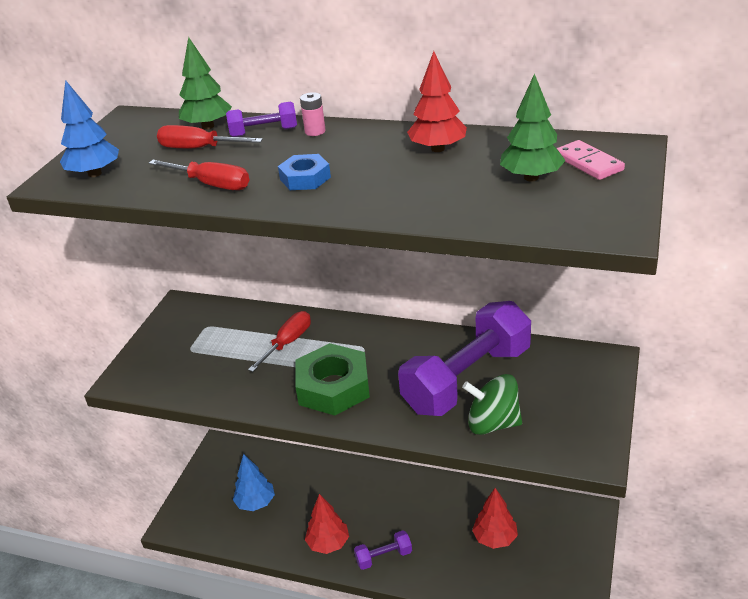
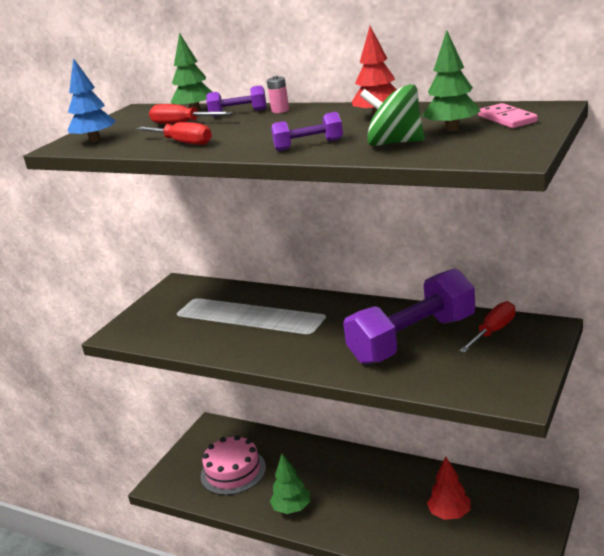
camera: 10 degrees right, 10 degrees down
(255, 503) = (233, 471): blue tree -> pink cake
(287, 343) = (260, 310): red screwdriver -> red screwdriver (493, 331)
(305, 178) = (260, 137): blue nut -> none
(328, 543) = (292, 508): red tree -> green tree
(333, 387) = (291, 342): green nut -> none
(384, 557) = (341, 522): purple dumbbell -> purple dumbbell (308, 145)
(492, 423) = (428, 372): green spinning top -> green spinning top (395, 143)

